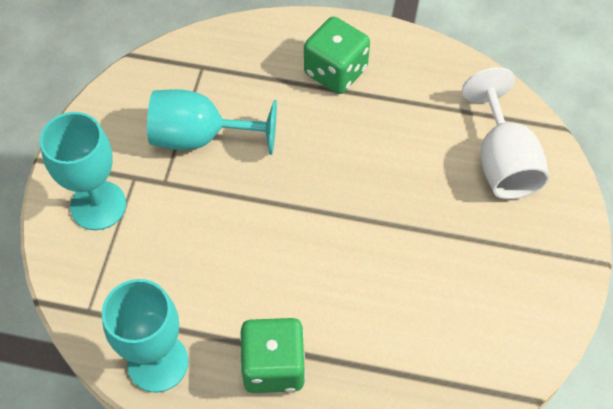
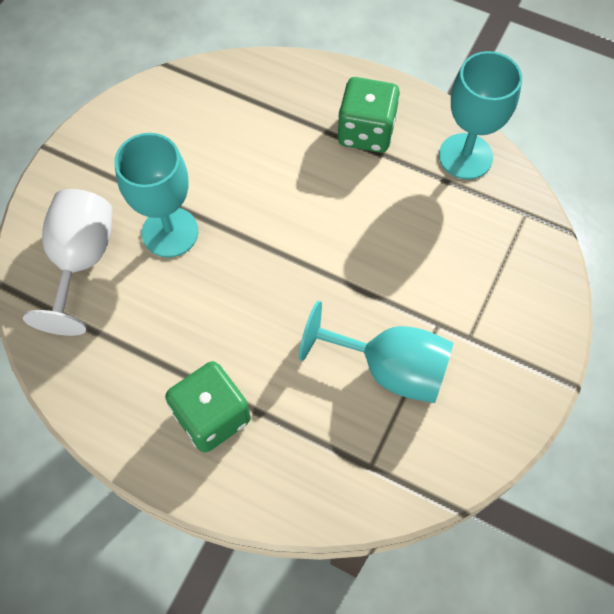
camera: 165 degrees left, 5 degrees up
(98, 205) = (510, 314): turquoise goblet -> turquoise goblet (170, 232)

